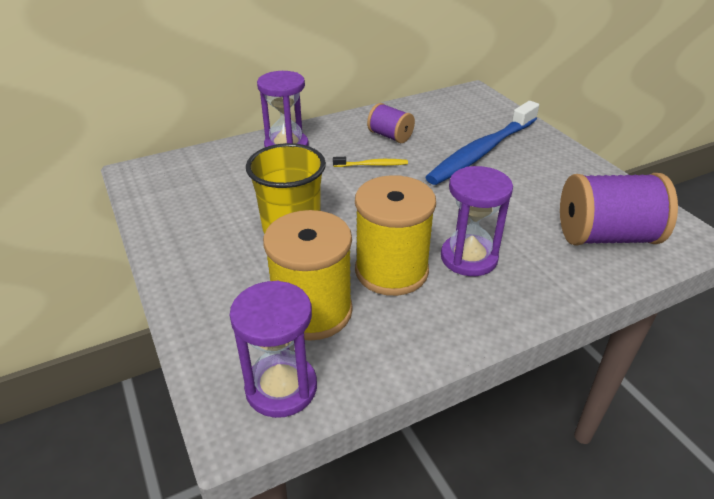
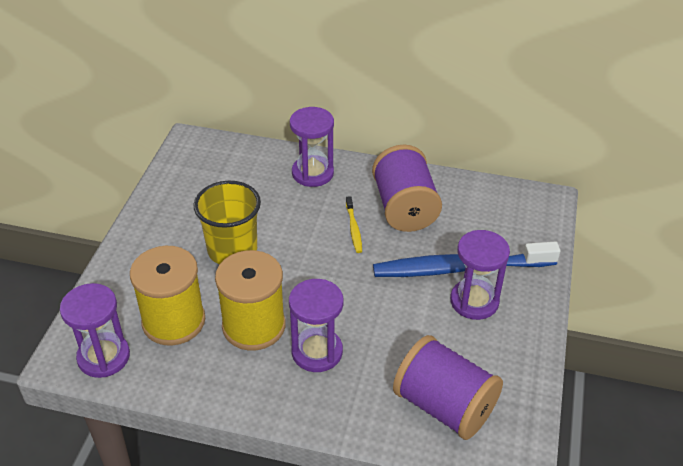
camera: 40 degrees right, 5 degrees up
(372, 165) = (354, 228): yellow toothbrush -> yellow toothbrush turned 45 degrees clockwise
(390, 136) = (404, 208): purple spool -> purple spool, size x1.80
(521, 165) = (474, 301): none -> purple hourglass

